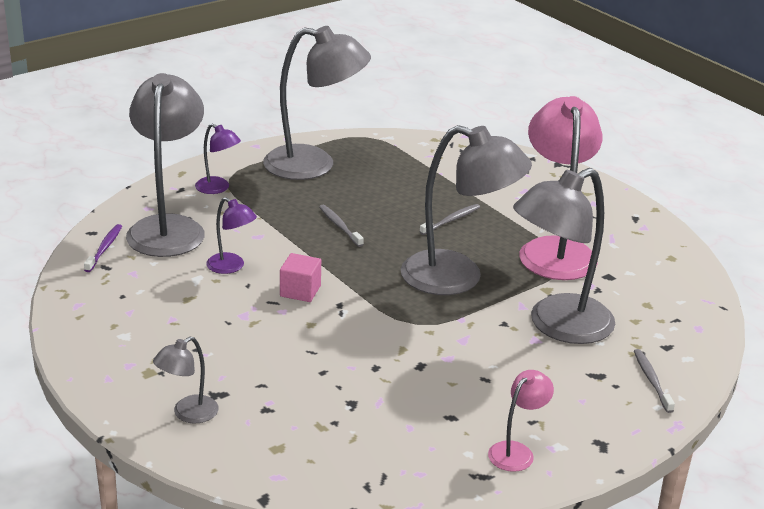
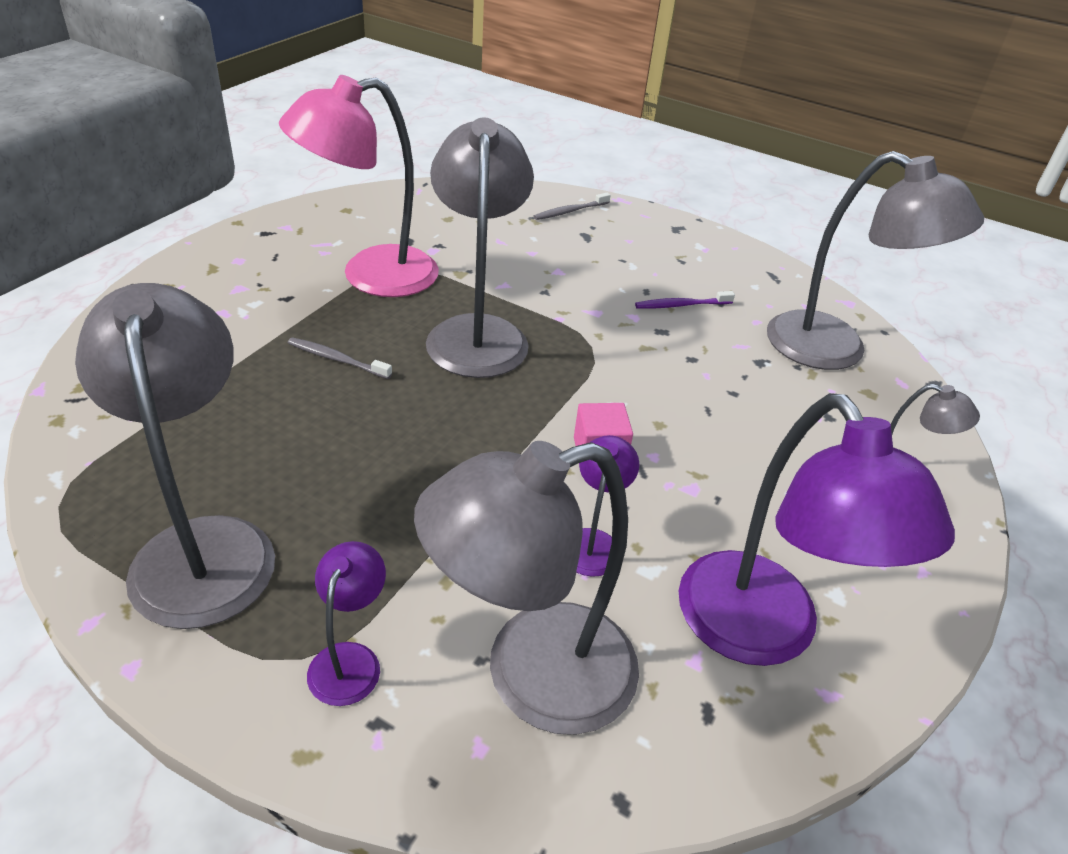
camera: 115 degrees left, 10 degrees up
(104, 248) = (657, 746): purple toothbrush -> purple toothbrush (681, 305)
(128, 299) = (762, 633): none -> purple lamp
(339, 226) = (407, 459): grey toothbrush -> none
(516, 451) = (727, 264): pink lamp -> none
(557, 326) = (524, 261): grey lamp -> grey lamp (835, 349)

